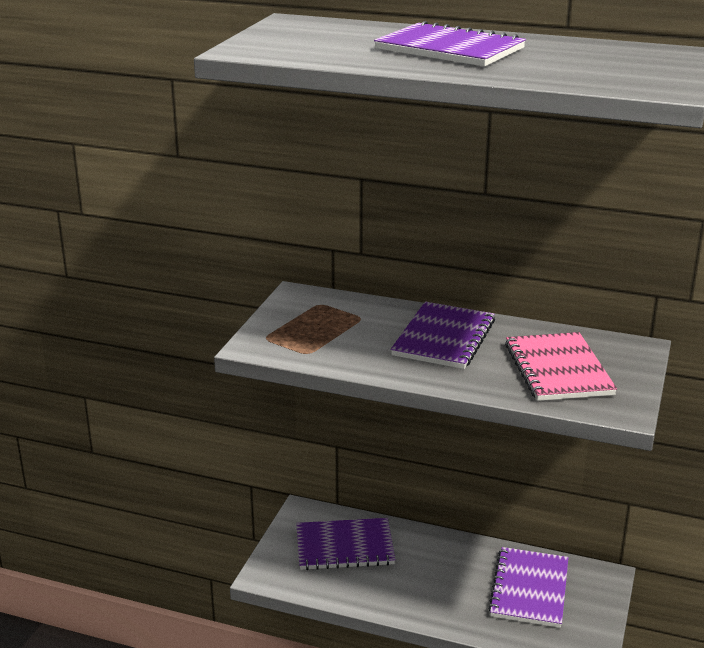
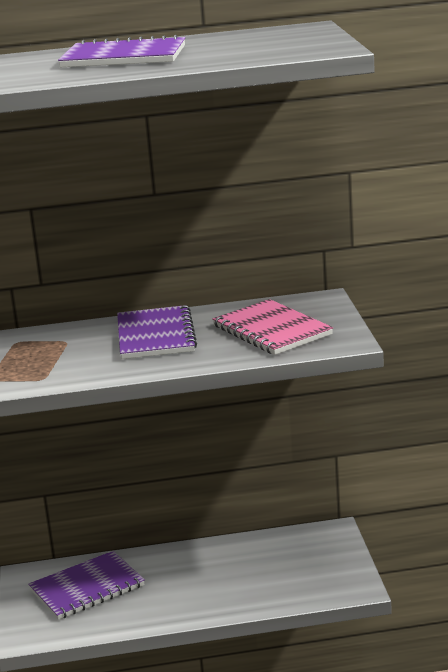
camera: 25 degrees left, 5 degrees down
(529, 589) = (277, 562): purple notebook -> none

